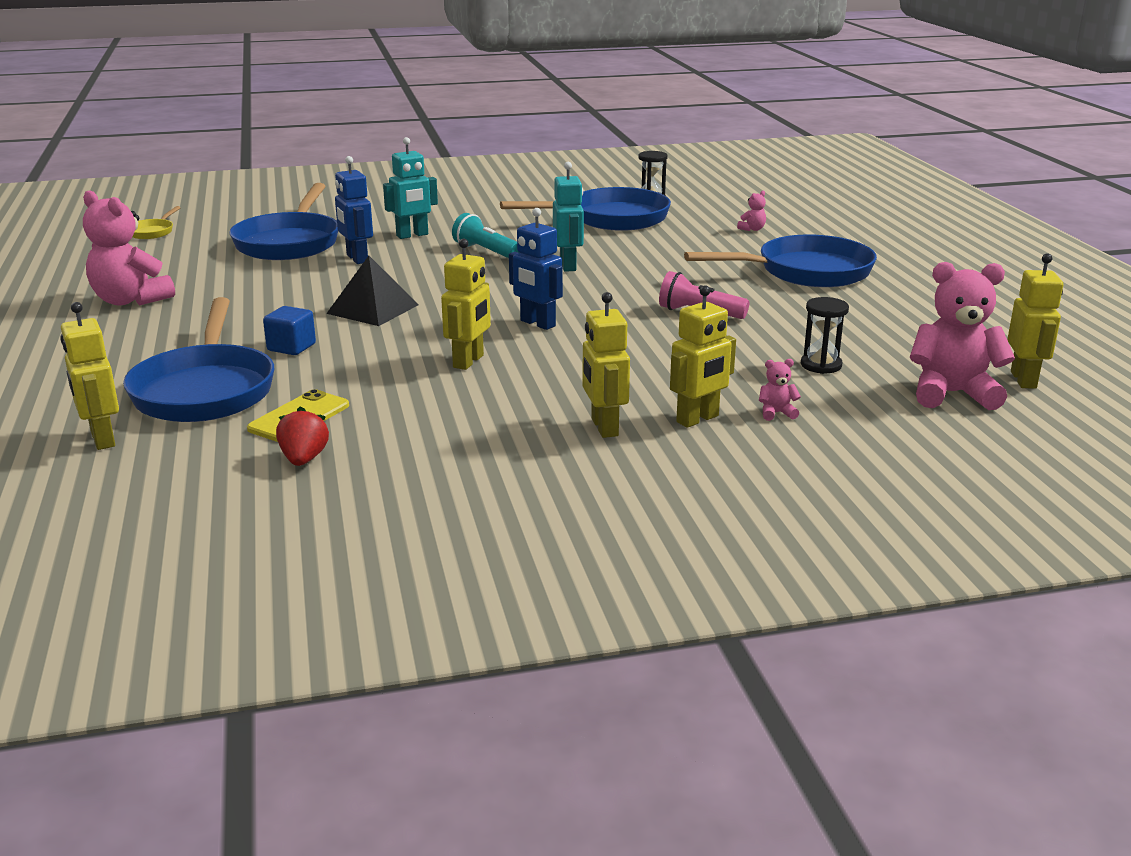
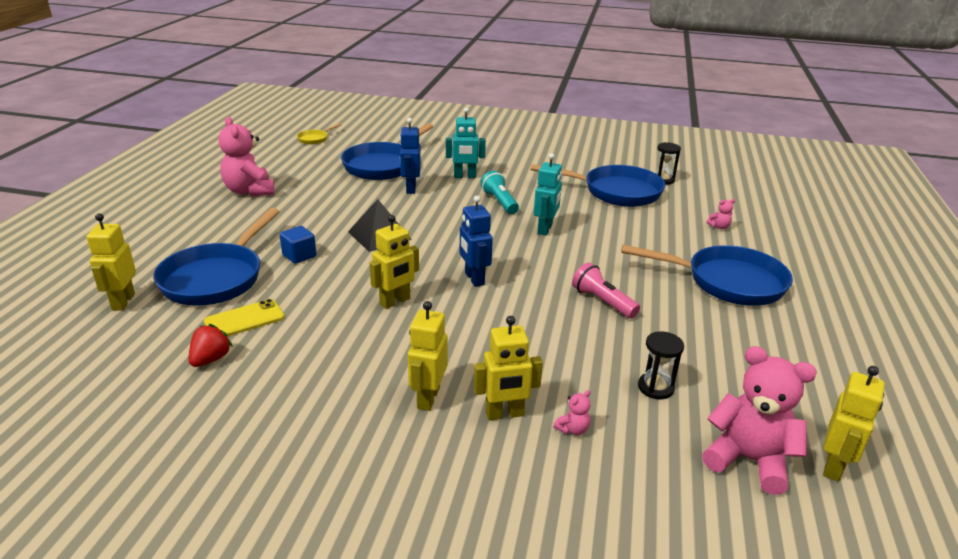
camera: 25 degrees right, 5 degrees up
(776, 413) = (573, 429): pink teddy bear -> pink teddy bear turned 120 degrees clockwise

